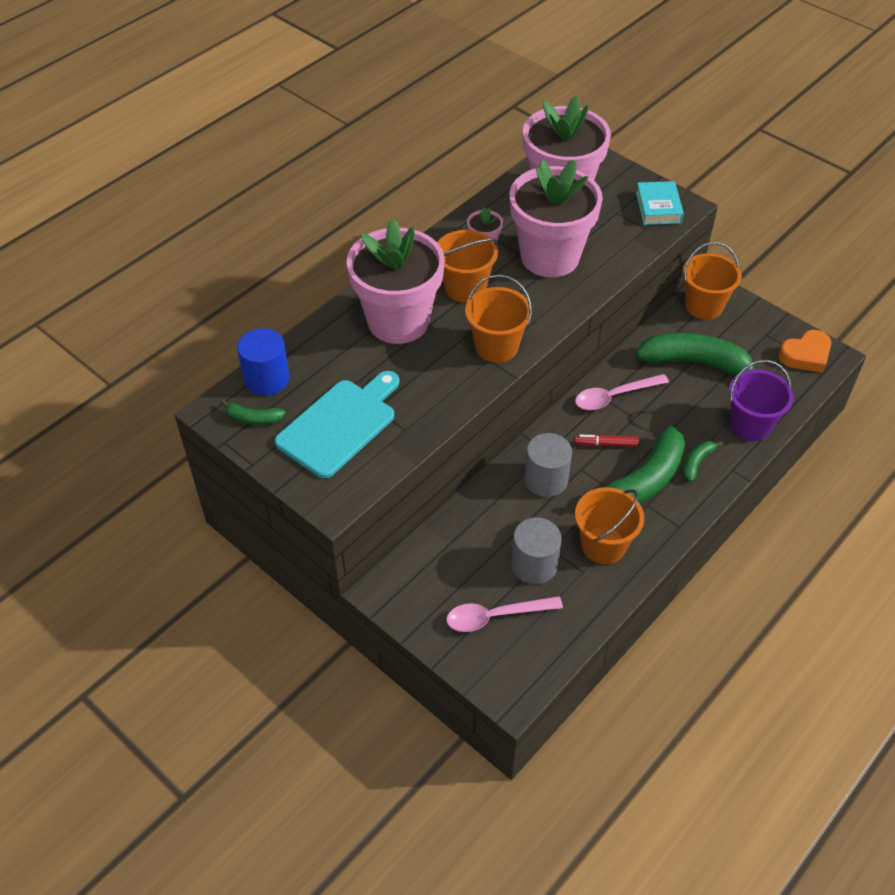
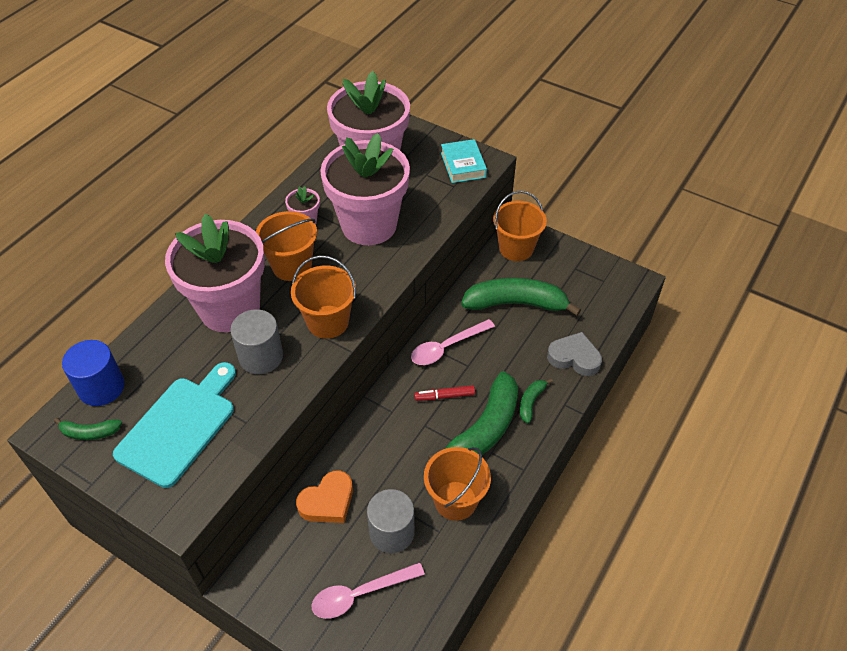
camera: 10 degrees left, 0 degrees up
(546, 479) = (393, 441): grey cylinder -> grey cylinder (261, 356)
(750, 425) = (574, 357): purple bucket -> grey heart
(805, 355) = (613, 283): orange heart -> orange heart (328, 501)

